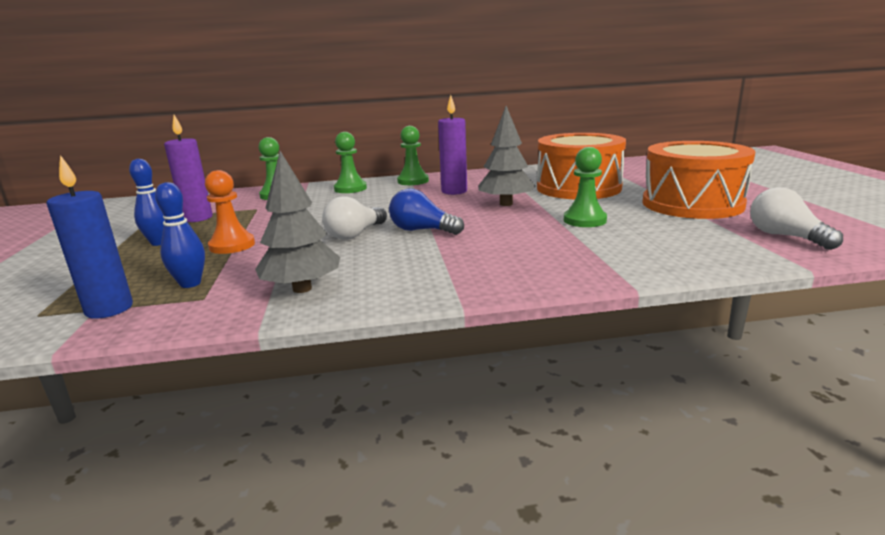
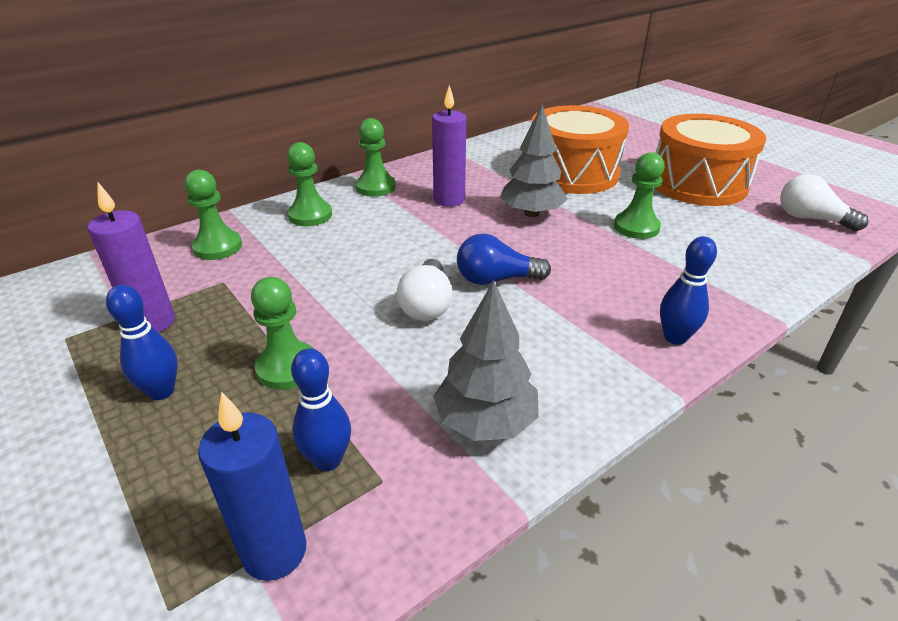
camera: 30 degrees left, 15 degrees up
(232, 245) = (287, 367): orange pawn -> green pawn
(512, 279) = (675, 337): none -> blue bowling pin

